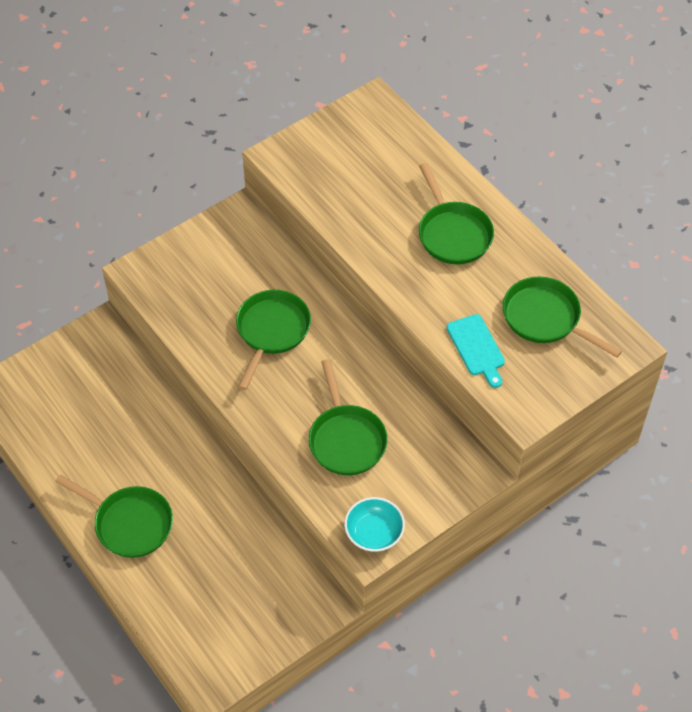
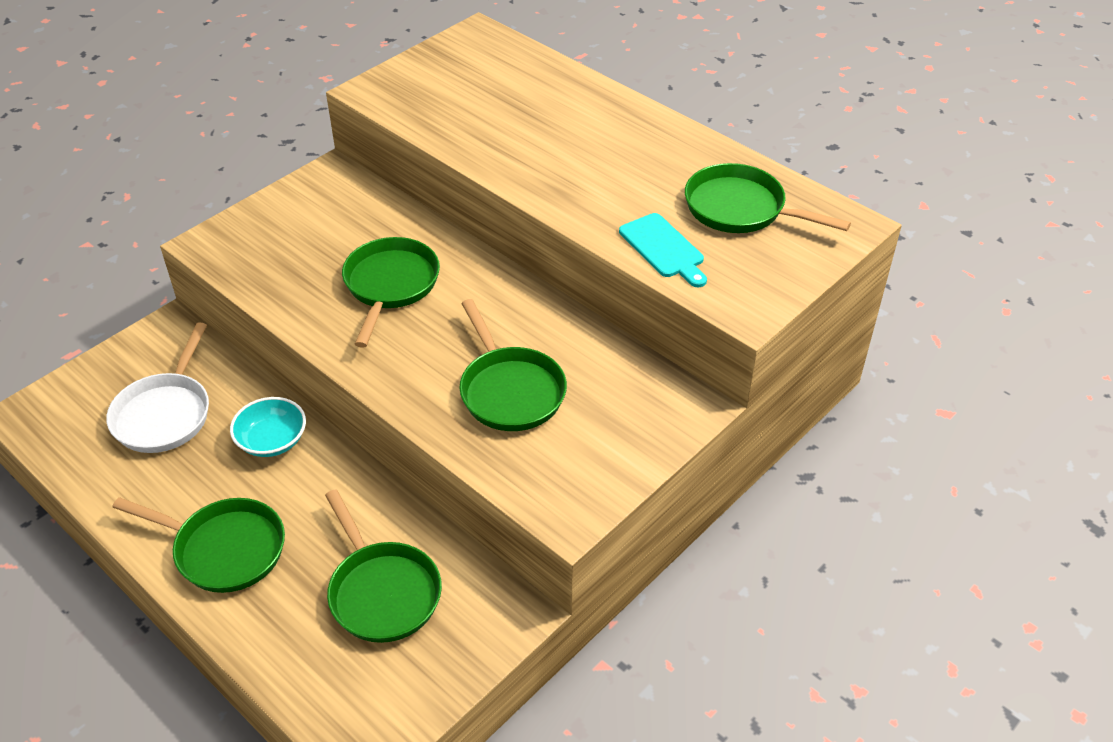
camera: 10 degrees left, 10 degrees down
(94, 405) = (165, 414): none -> white pan
(374, 533) = (571, 495): turquoise bowl -> turquoise bowl (272, 440)
(453, 234) = (602, 140): green pan -> green pan (382, 592)

